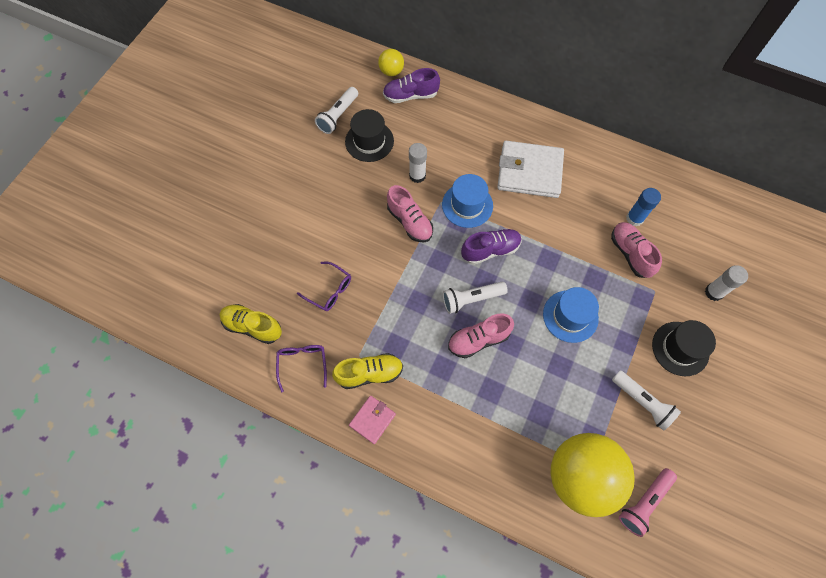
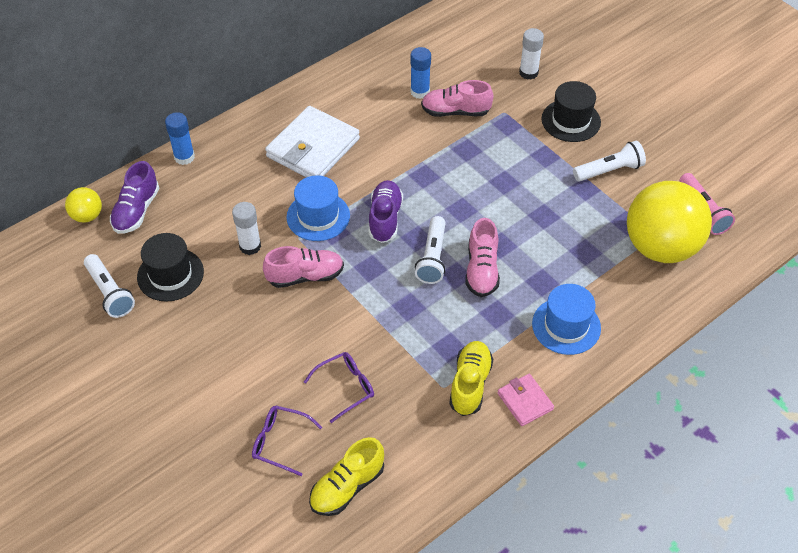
camera: 65 degrees left, 15 degrees down
(302, 364) = (424, 448): purple glasses -> purple glasses (280, 442)
(472, 98) = (184, 157): none -> blue glue stick
(570, 316) = (496, 185): blue hat -> blue hat (566, 326)

